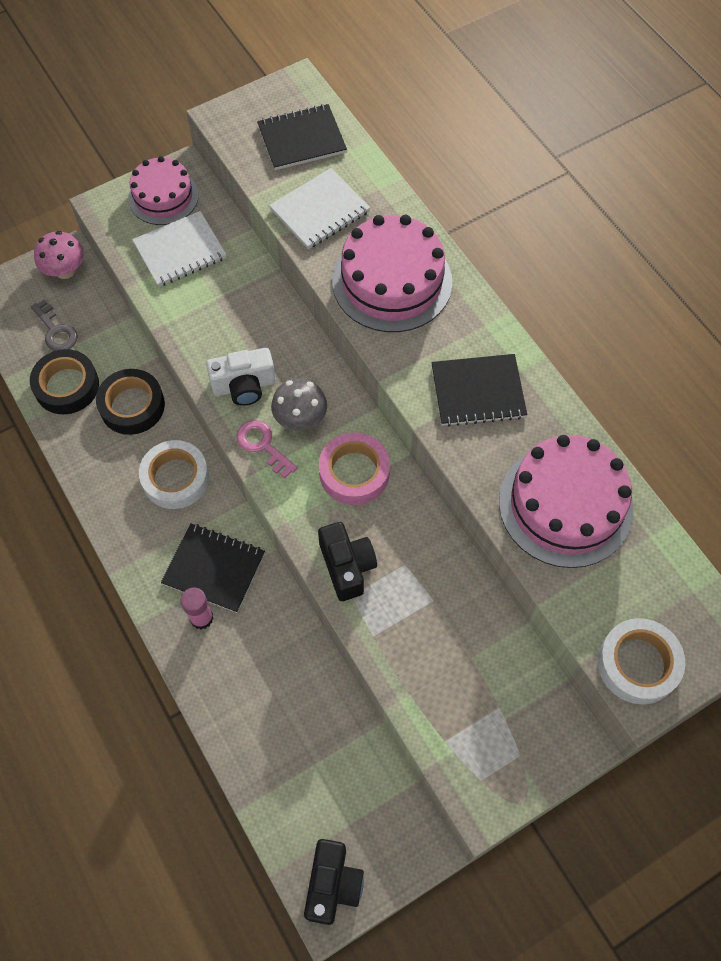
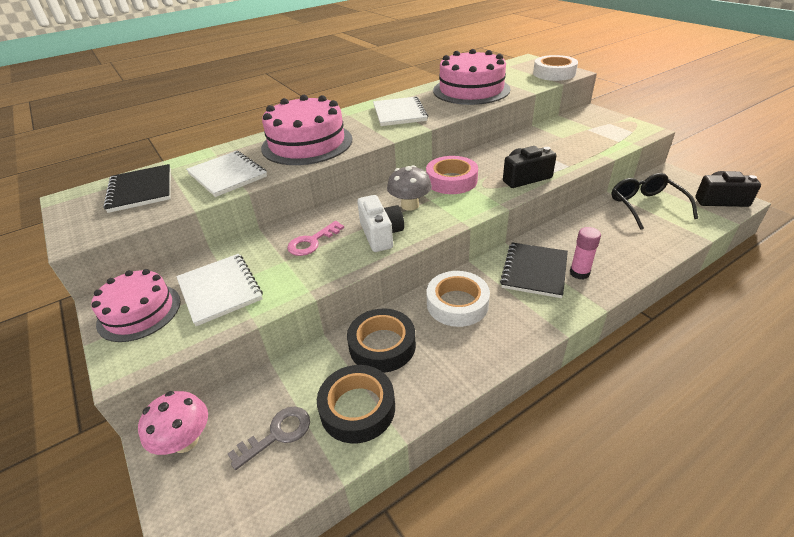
camera: 90 degrees left, 25 degrees down
(262, 445) = (437, 220): pink key -> pink key (312, 242)
(332, 762) = (646, 206): none -> black glasses
(478, 391) = (399, 113): black notebook -> white notebook

